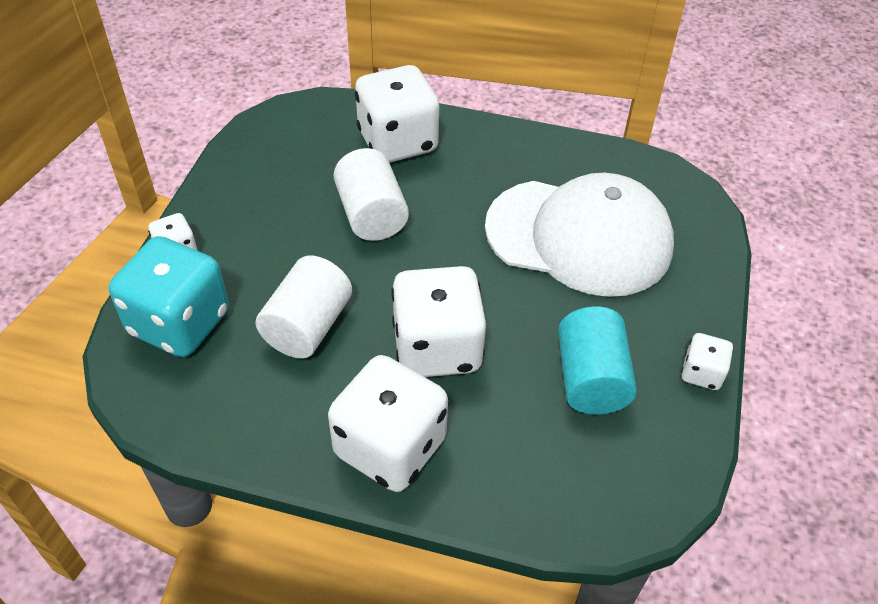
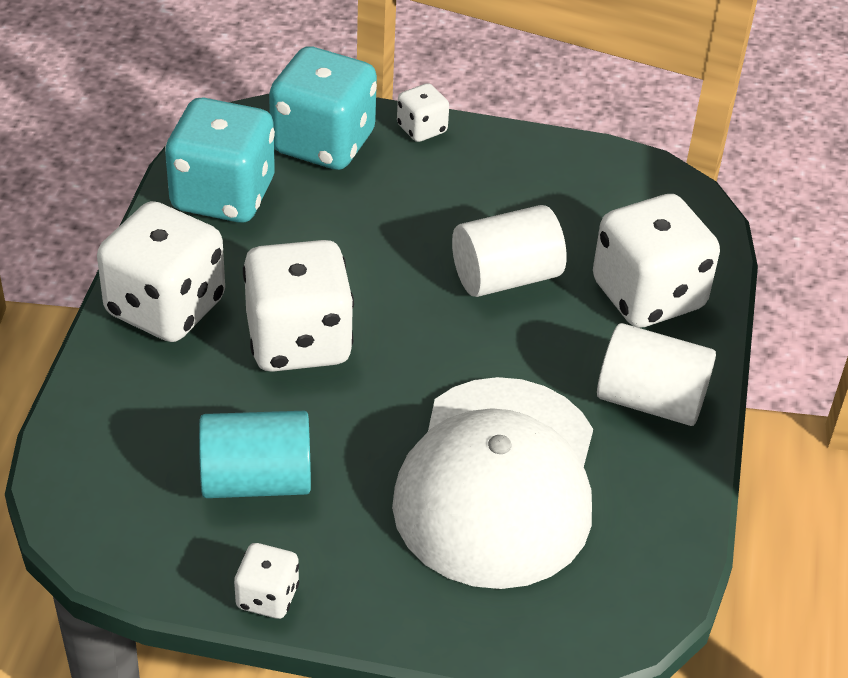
camera: 85 degrees right, 5 degrees down
(240, 402) = (223, 195): none -> turquoise dice
(307, 326) = (324, 235): white cylinder -> white cylinder (650, 400)

